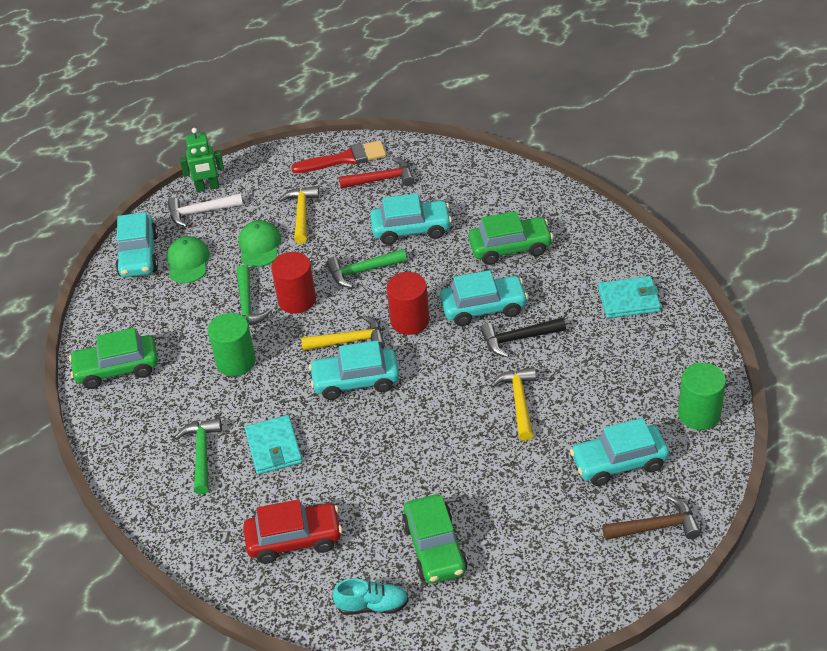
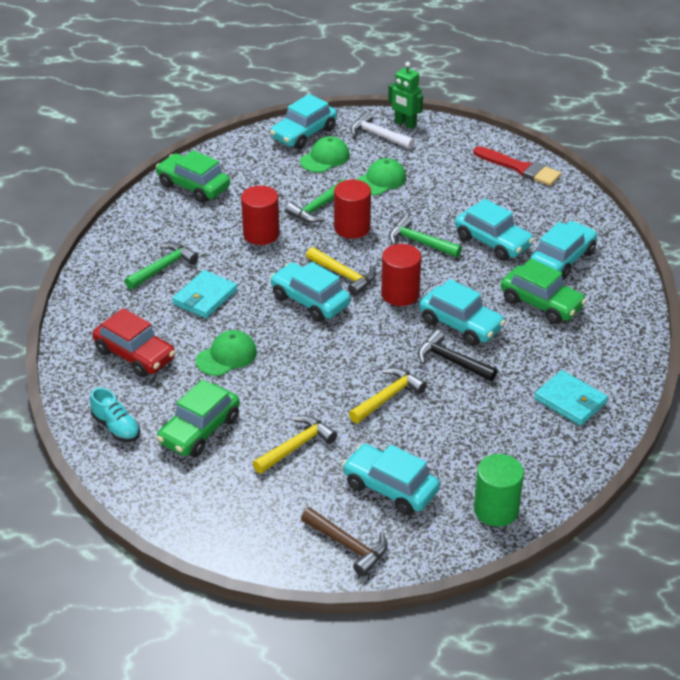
camera: 45 degrees right, 5 degrees down
(236, 362) = (261, 234): green cylinder -> red cylinder
(301, 214) = (437, 181): yellow hammer -> yellow hammer (296, 446)
(364, 476) = (226, 356): none -> green cap
(381, 179) = (524, 198): red hammer -> none
(475, 204) = (562, 259): none -> turquoise car

